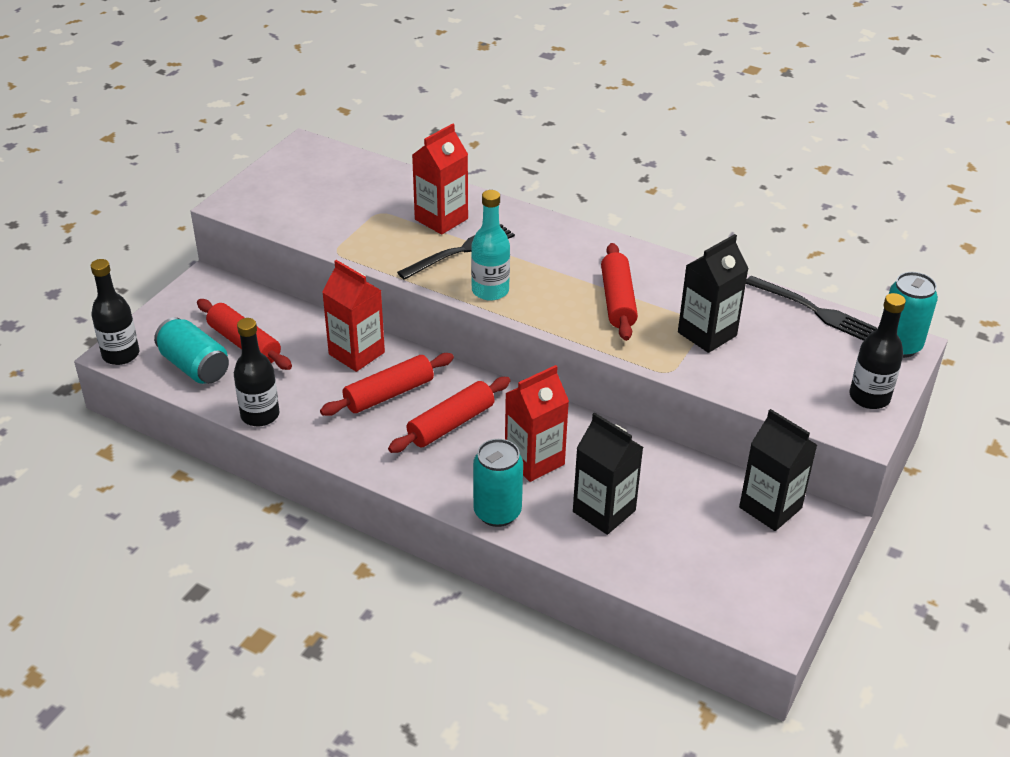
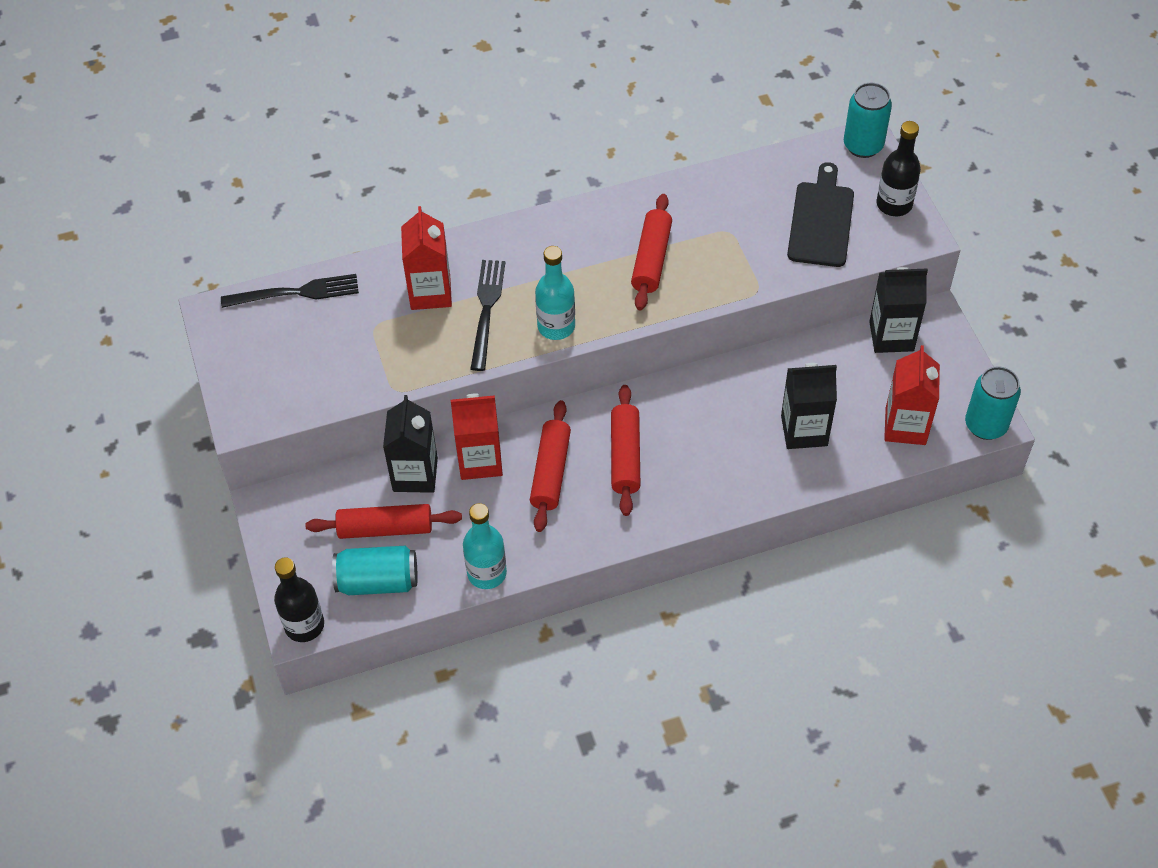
camera: 45 degrees left, 15 degrees up
(260, 415) = (487, 573): black bottle -> turquoise bottle
(497, 512) = (744, 493): turquoise can -> turquoise can (985, 425)
(534, 460) = (715, 433): red carton -> red carton (905, 426)
(617, 300) = (651, 259): red rolling pin -> red rolling pin turned 60 degrees clockwise
(707, 334) = (742, 237): black carton -> black carton (415, 474)
(788, 366) = (821, 220): none -> black cutting board
(815, 310) = (782, 159): black fork -> black fork (297, 292)

